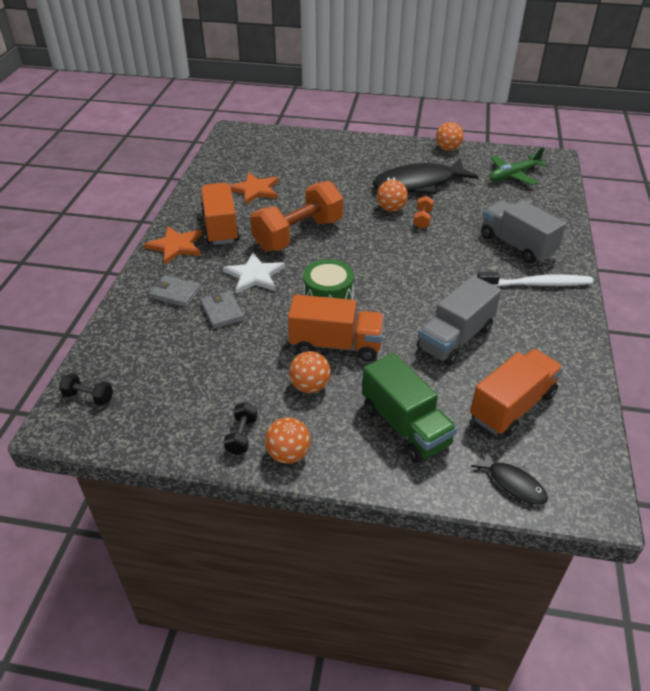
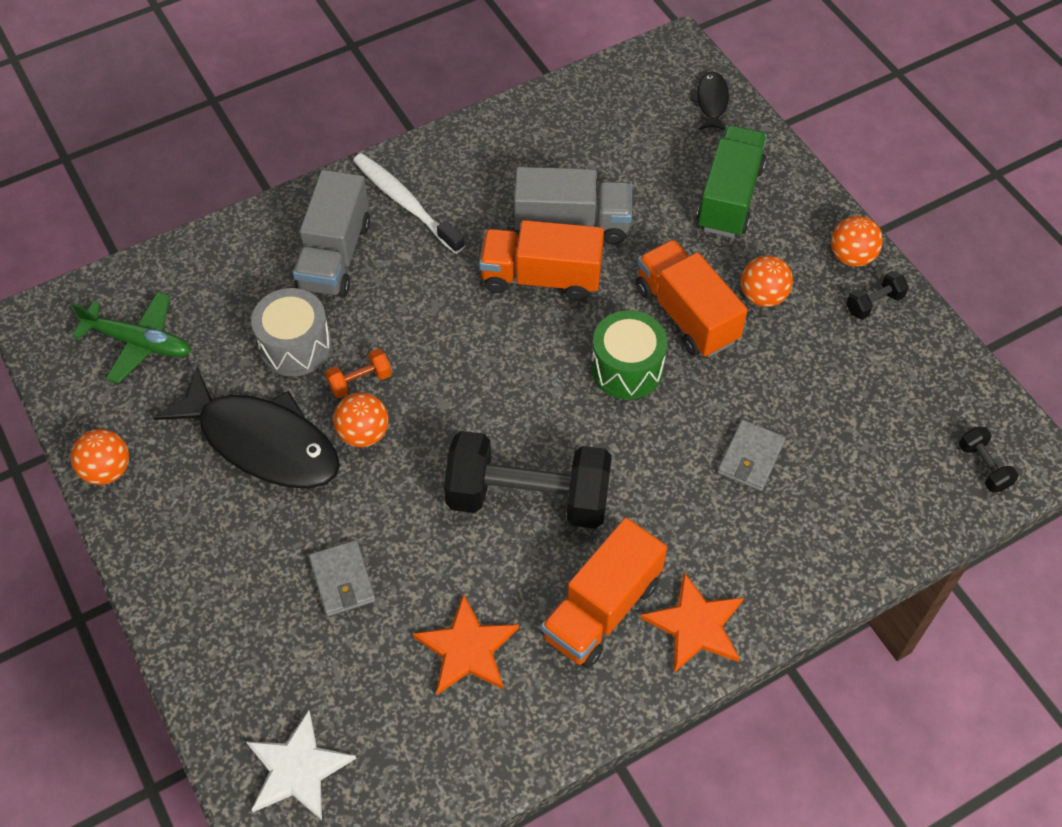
camera: 130 degrees left, 15 degrees up
(175, 293) = (775, 535): grey wallet -> grey wallet (342, 580)
(254, 275) = (658, 478): white star -> white star (297, 769)
(298, 235) = (528, 498): orange dumbbell -> black dumbbell
(465, 211) = (295, 346): none -> grey drum
(512, 406) = (623, 139): orange truck -> orange truck (541, 277)

